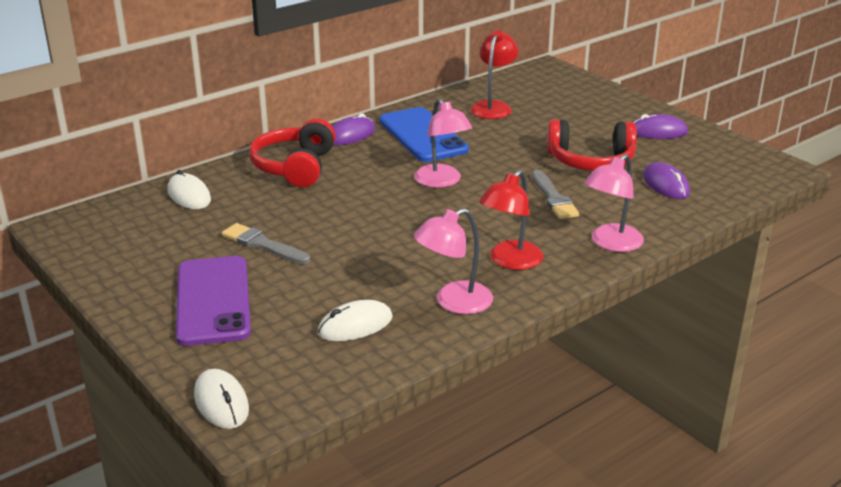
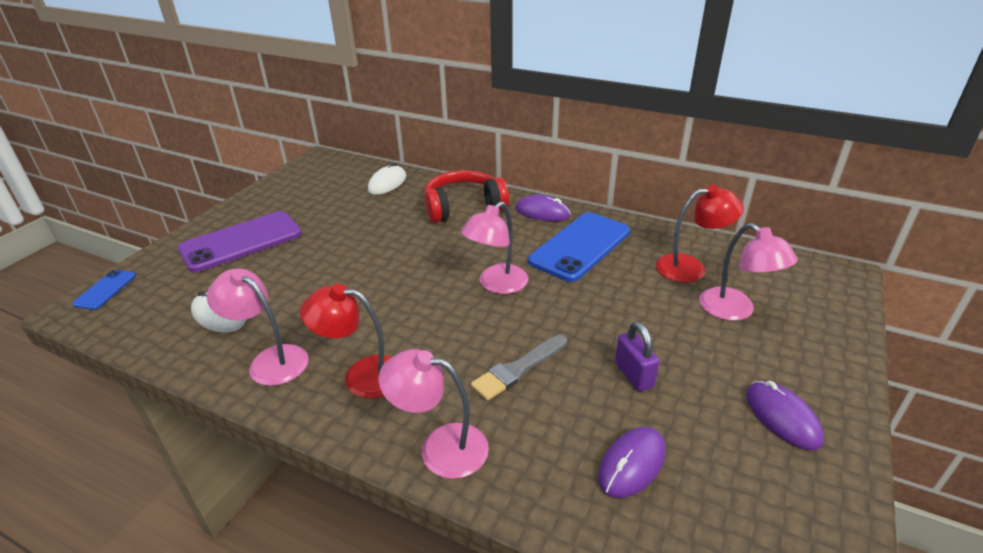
camera: 65 degrees right, 5 degrees up
(221, 402) = (105, 290): white mouse -> blue phone
(263, 245) = (330, 234): grey brush -> none
(554, 110) = (735, 310): none -> pink lamp
(590, 161) = (633, 375): red headphones -> purple padlock

